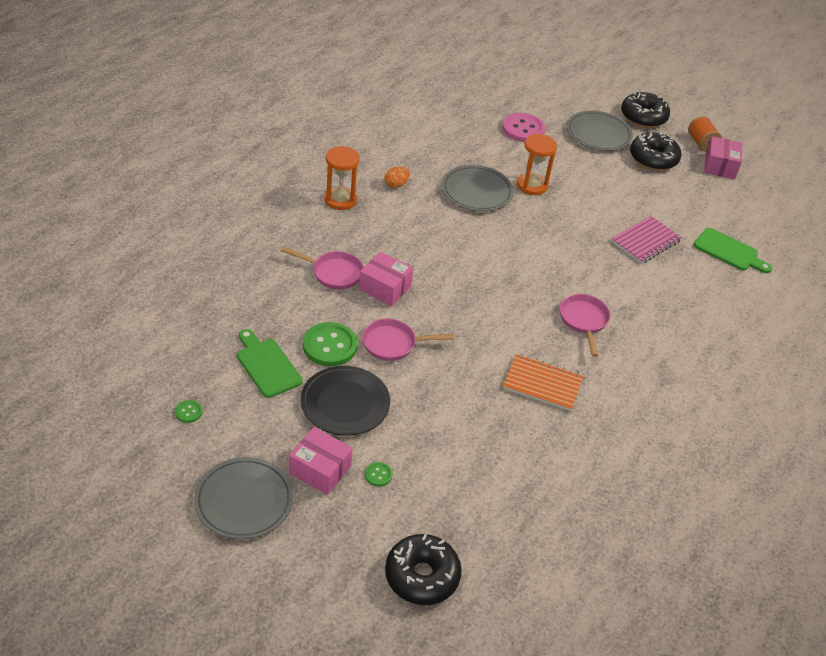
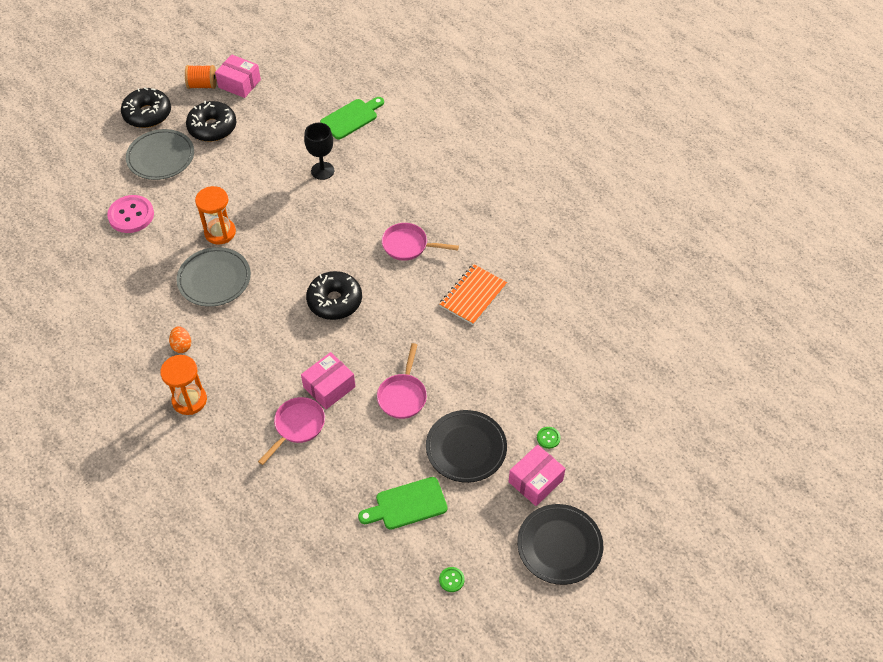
camera: 70 degrees left, 10 degrees up
(244, 501) = (559, 546): grey plate -> black plate
(330, 346) = (394, 447): green button -> none
(422, 576) = (649, 428): black donut -> black donut (335, 301)
(645, 241) = (322, 171): pink notebook -> black goblet

